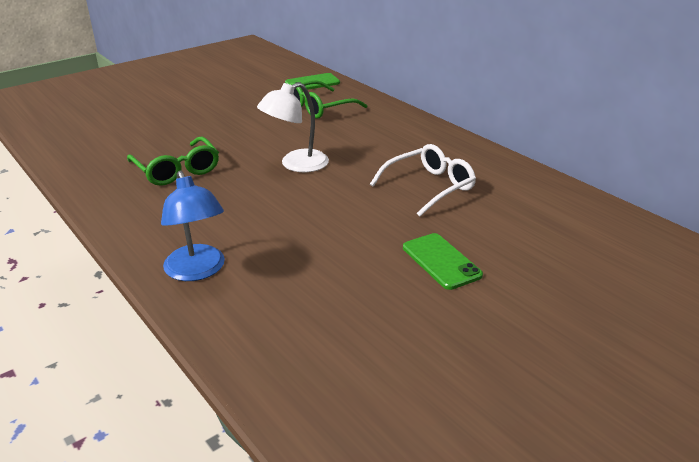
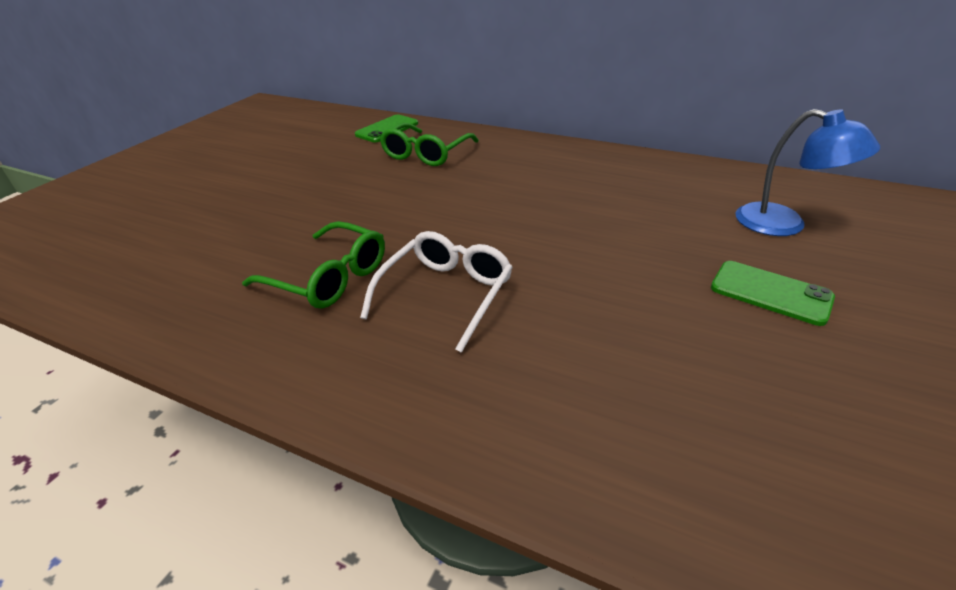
camera: 25 degrees left, 5 degrees up
(197, 271) = (516, 423): blue lamp -> blue lamp (784, 224)
(296, 164) = (474, 226): white lamp -> none
(429, 187) = (646, 210): white glasses -> white glasses (445, 295)

